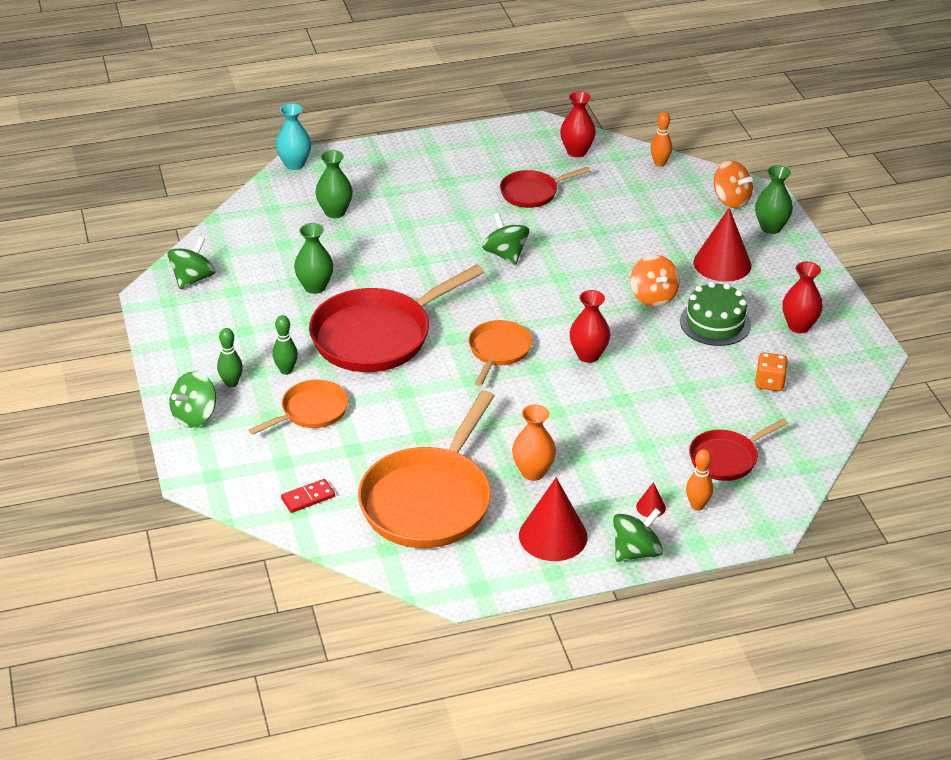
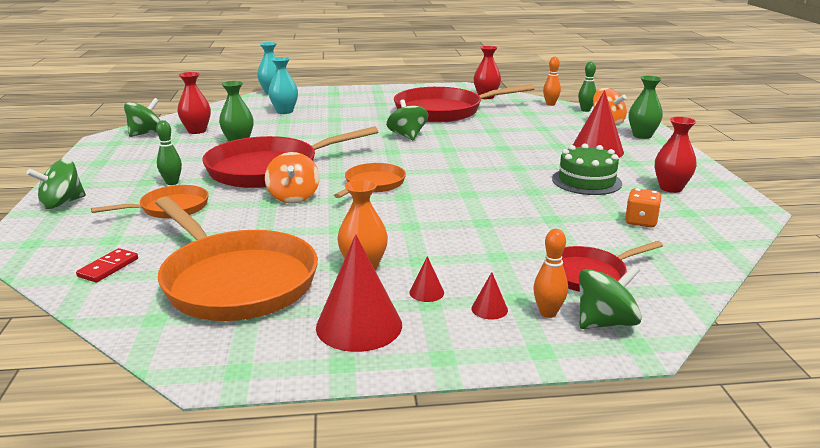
camera: 10 degrees right, 15 degrees down
(231, 383) = (116, 187): green bowling pin -> green bowling pin (585, 110)
(308, 498) = (108, 268): red domino -> red domino turned 45 degrees counterclockwise
(335, 212) = (284, 111): green vase -> turquoise vase
(429, 500) = (235, 280): orange pan -> orange pan turned 75 degrees counterclockwise
(532, 193) = (444, 111): red pan -> red pan, size x1.88
(588, 355) = (457, 192): red vase -> red vase (197, 131)
(596, 495) = (426, 292): none -> red cone
(636, 552) = (458, 352): green spinning top -> green spinning top (605, 322)
(653, 297) = (530, 163): orange spinning top -> orange spinning top (293, 197)

